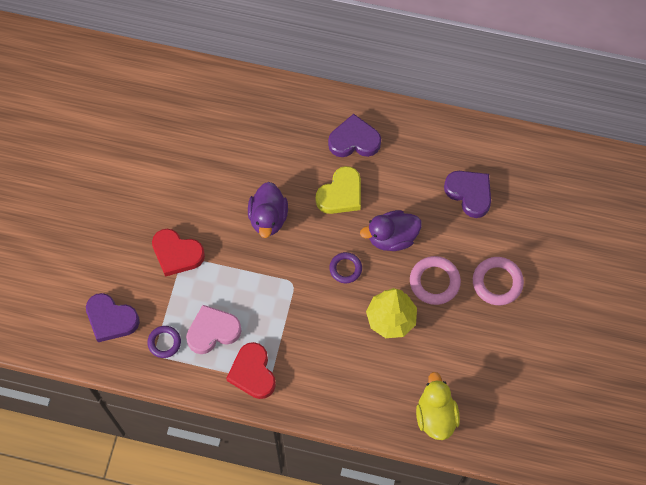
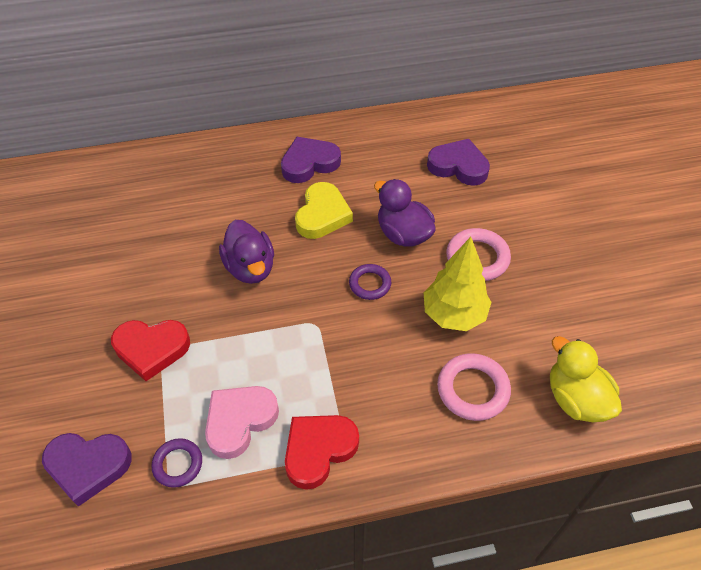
camera: 25 degrees left, 15 degrees down
(253, 373) = (318, 450): red heart -> red heart turned 90 degrees clockwise
(392, 237) = (403, 234): purple duck -> purple duck turned 90 degrees clockwise
(497, 282) = (543, 233): pink ring -> pink ring (473, 389)

